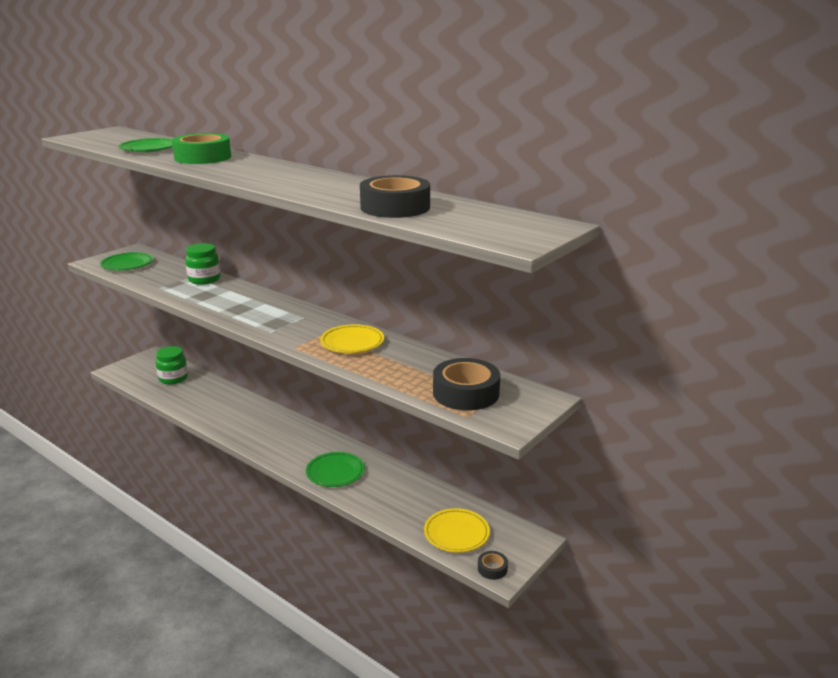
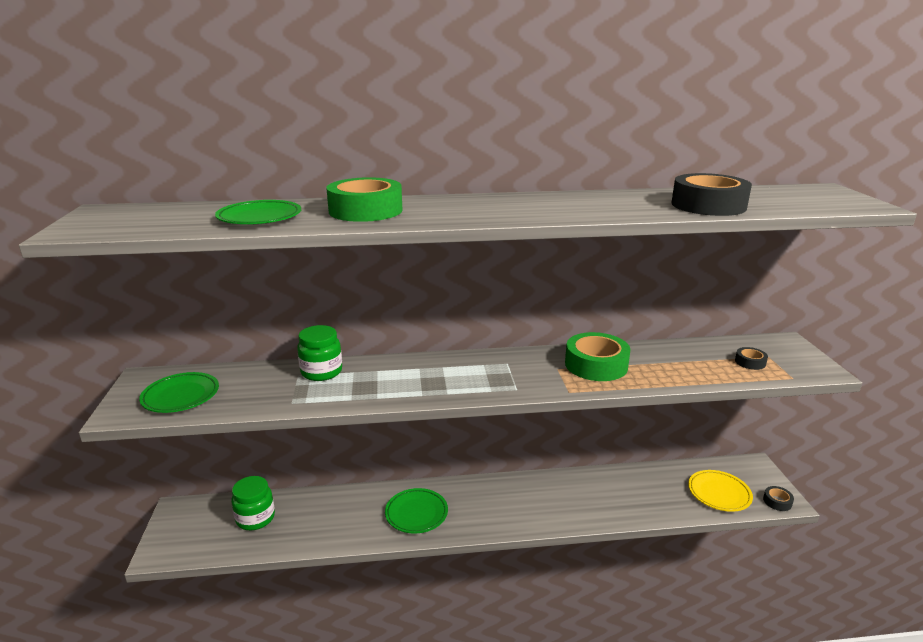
camera: 45 degrees left, 0 degrees up
(335, 472) = (569, 506): green plate -> green plate (416, 513)
(352, 343) = (596, 365): yellow plate -> green tape
(466, 393) = (750, 362): black tape -> black tape, size x0.47

